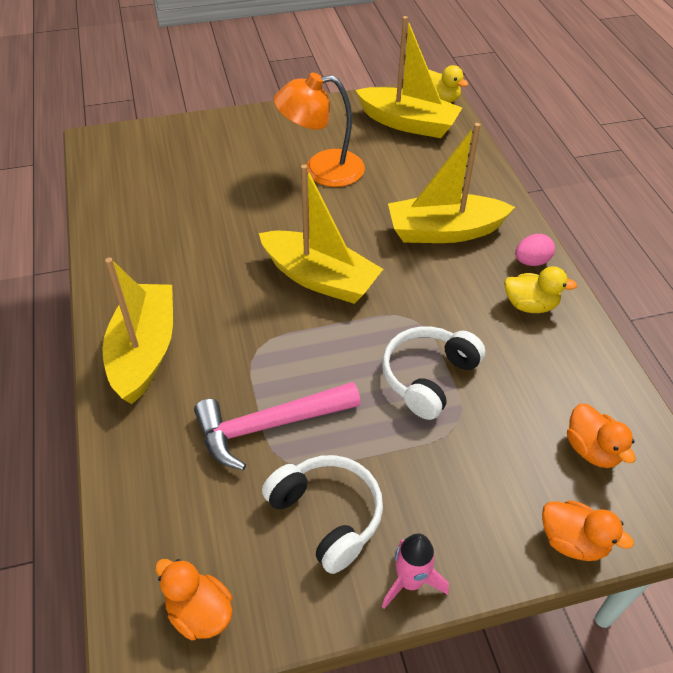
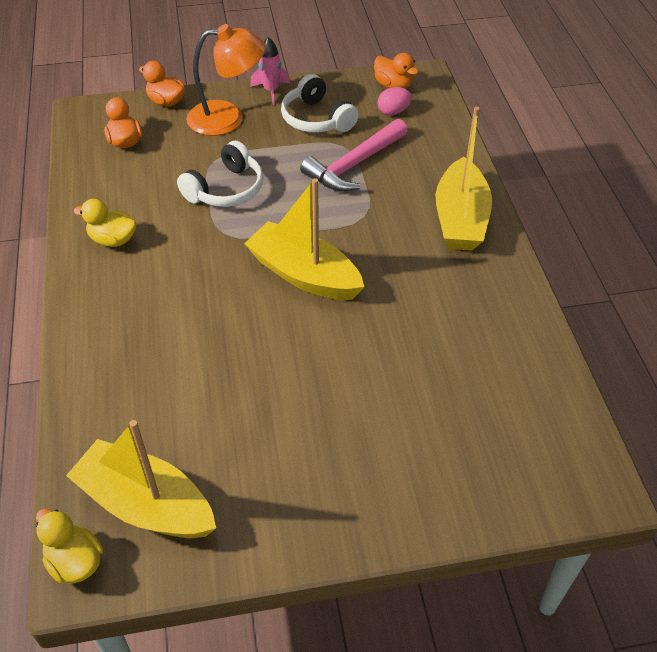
camera: 175 degrees left, 0 degrees up
(269, 426) = (354, 165): pink hammer -> pink hammer turned 150 degrees clockwise
(321, 170) = (286, 417): orange lamp -> orange lamp (228, 118)
(444, 231) = (162, 320): yellow boat -> none
(531, 261) = (87, 281): pink egg -> pink egg (393, 112)

